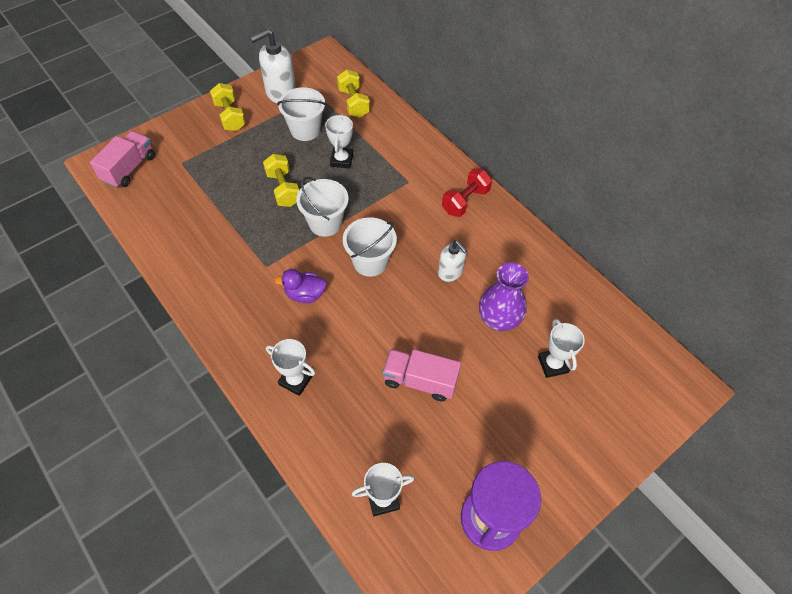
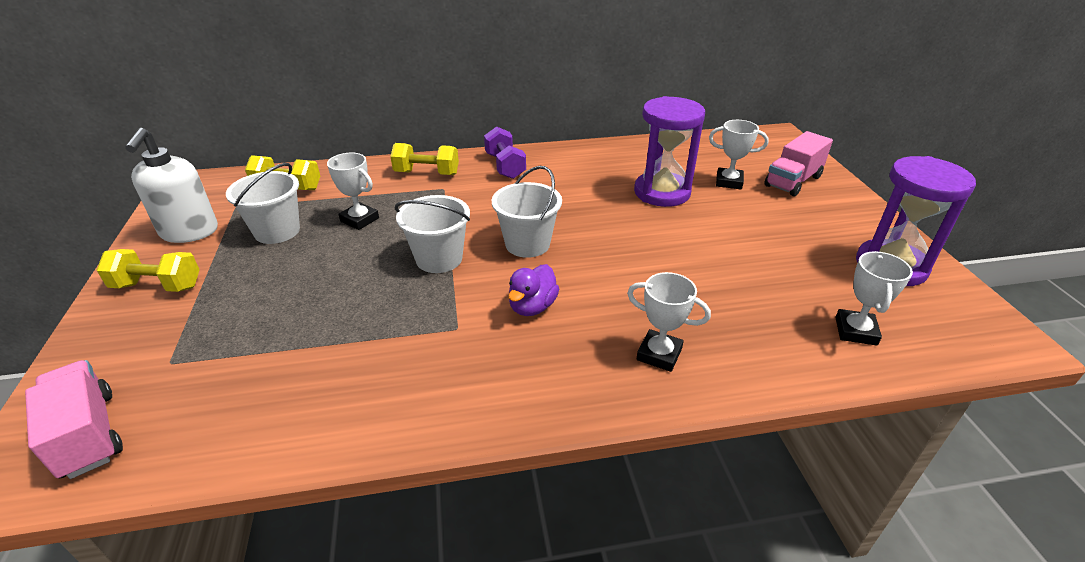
camera: 60 degrees left, 20 degrees down
(283, 189) = (347, 276): yellow dumbbell -> yellow dumbbell (427, 173)
(295, 380) = (659, 354): white trophy -> white trophy turned 60 degrees clockwise
(420, 381) = (709, 259): pink truck -> pink truck (793, 181)
(450, 272) = (585, 200): white soap dispenser -> none
(465, 201) = (505, 166): red dumbbell -> purple dumbbell
(498, 320) = (662, 192): purple vase -> purple hourglass

